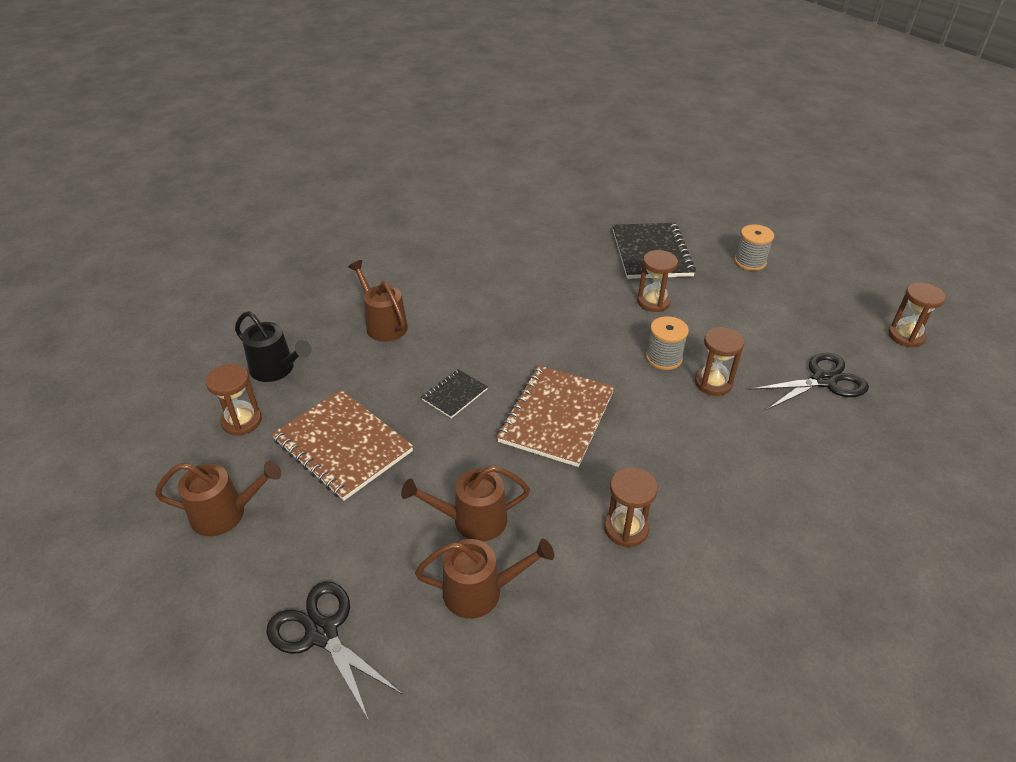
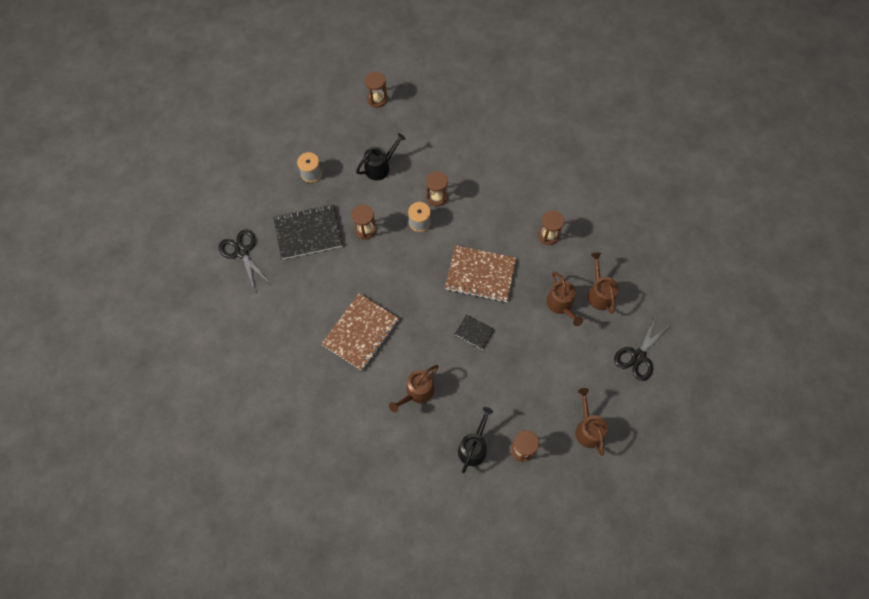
camera: 100 degrees left, 25 degrees up
(343, 445) = (527, 384): brown notebook -> brown notebook (360, 332)
(768, 326) = (380, 167): none -> black watering can
(823, 381) = (424, 143): black scissors -> black scissors (242, 252)

